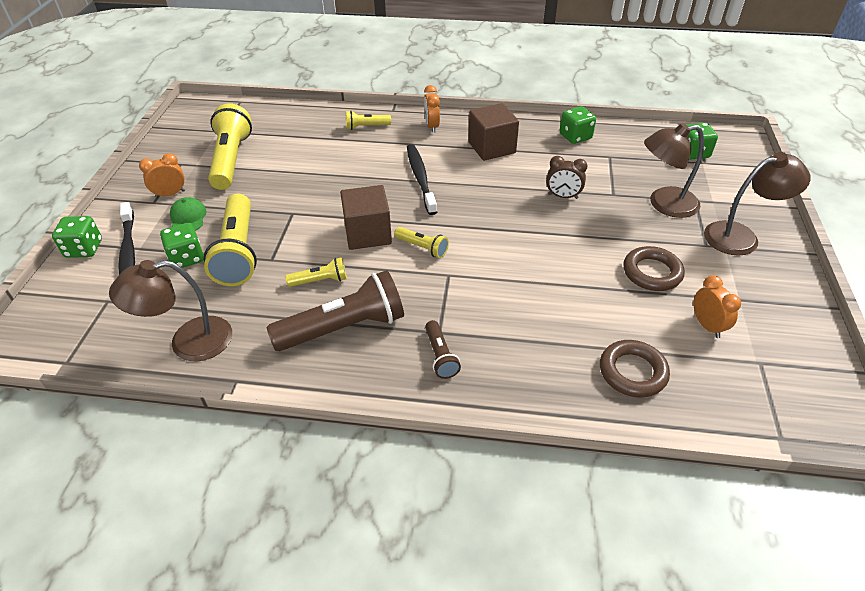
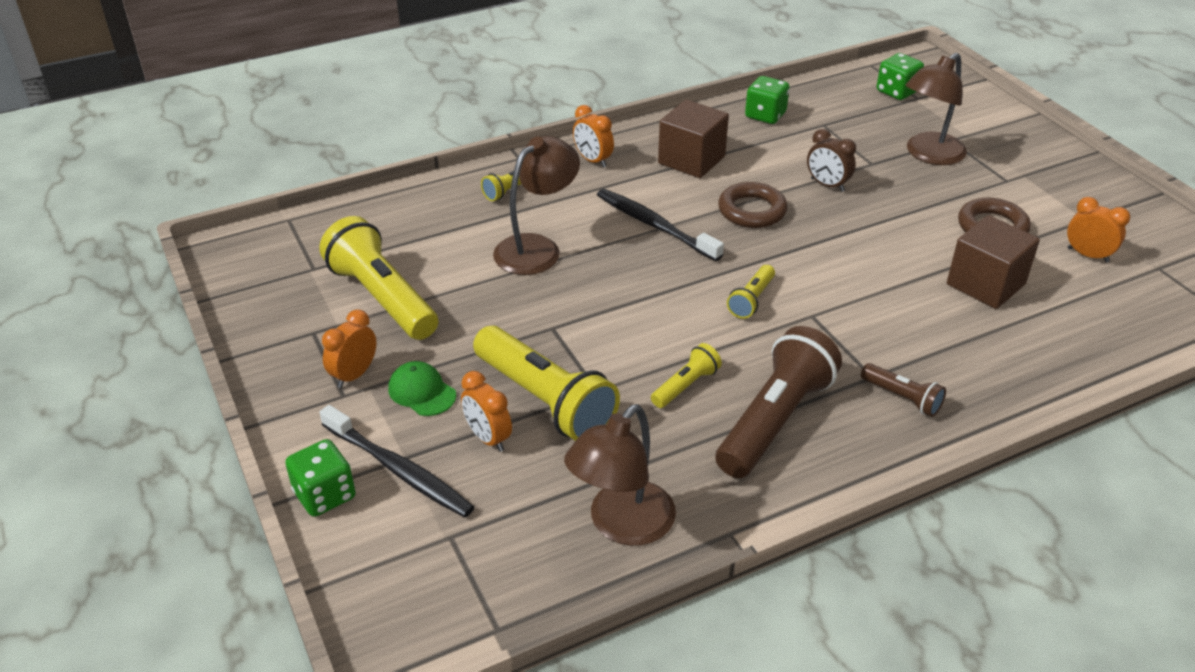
camera: 35 degrees left, 5 degrees down
(187, 258) = (488, 438): green dice -> orange clock
(368, 233) = (673, 311): brown cube -> brown cube (985, 284)
(422, 248) = (751, 300): yellow flashlight -> yellow flashlight turned 120 degrees clockwise
(563, 196) = (827, 185): brown clock -> brown clock turned 60 degrees clockwise
(632, 372) = (1077, 326): brown ring -> brown ring (752, 211)
(741, 236) = (1026, 160): brown lamp -> brown lamp (537, 248)

